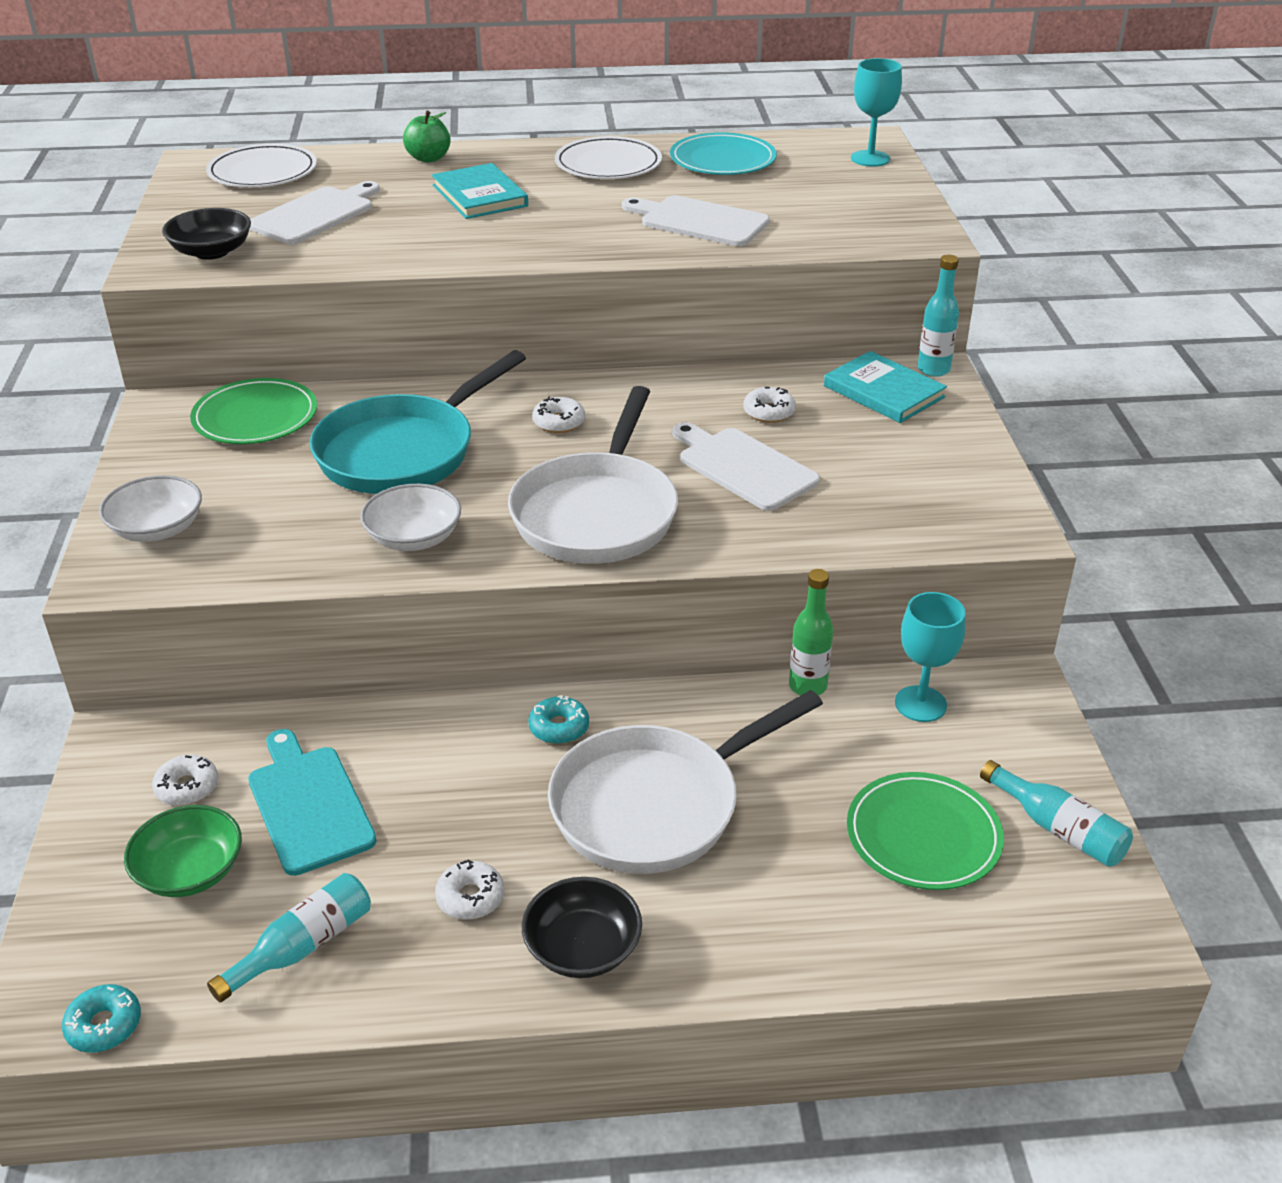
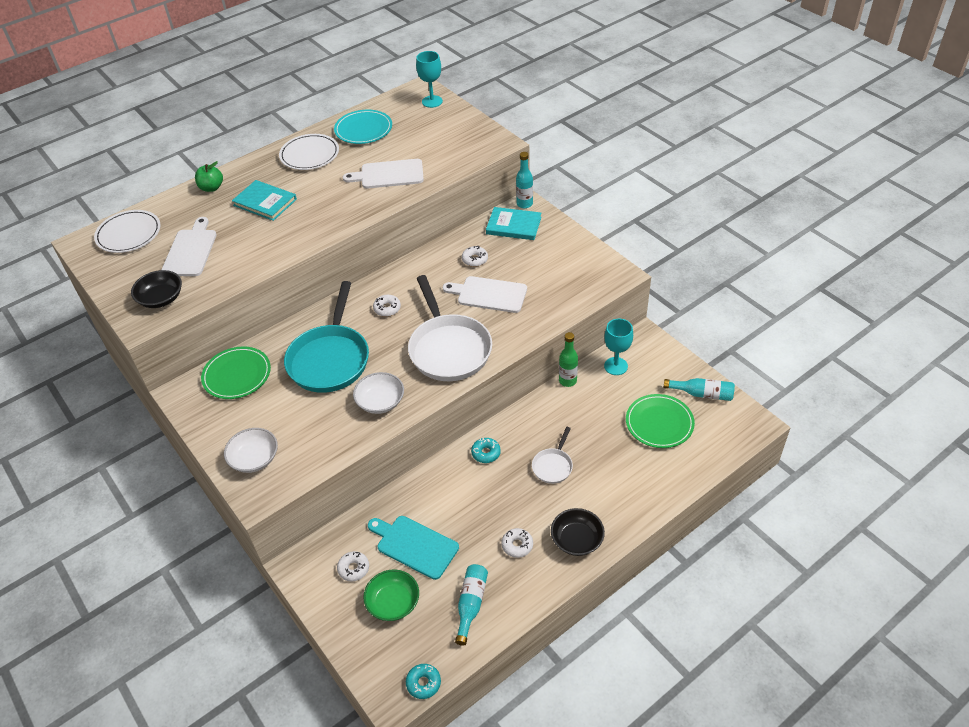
camera: 30 degrees left, 10 degrees up
(655, 805) = (553, 466): white pan -> white pan, size x0.47

